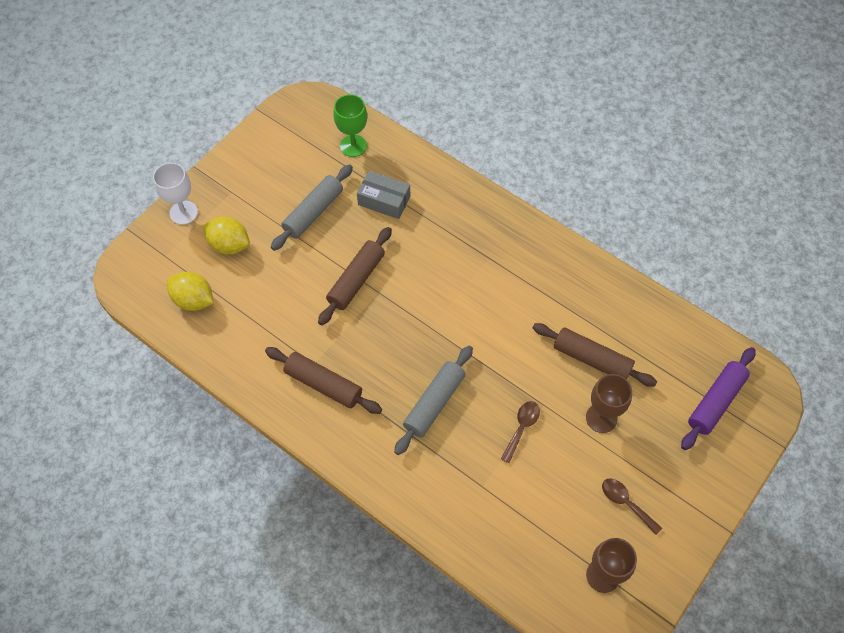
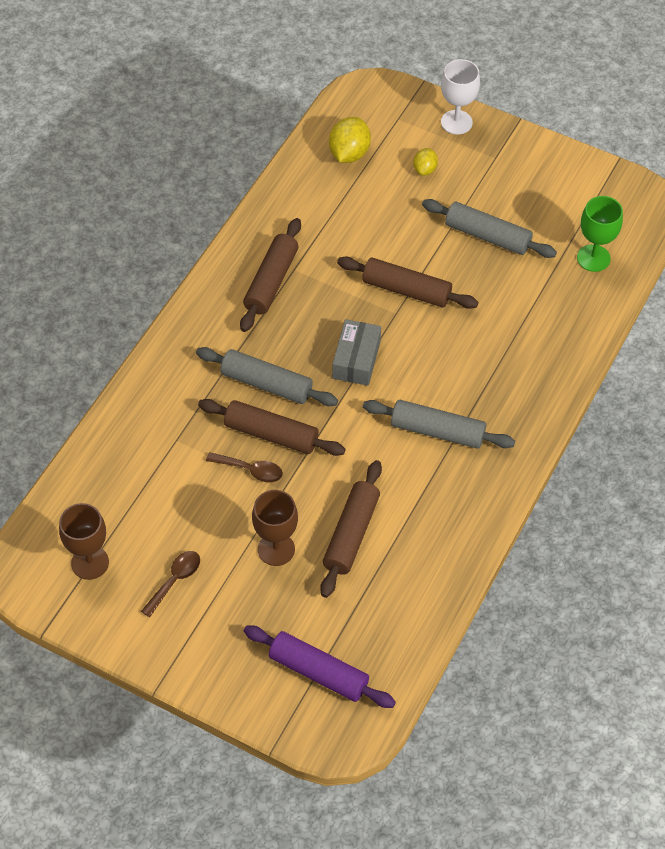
camera: 80 degrees right, 5 degrees down
(229, 245) = (425, 169): yellow lemon -> yellow lemon, size x0.59
(384, 201) = (522, 300): grey box -> grey box (356, 359)
(487, 406) = (271, 434): none -> brown rolling pin
(501, 281) = (437, 431): none -> grey rolling pin

